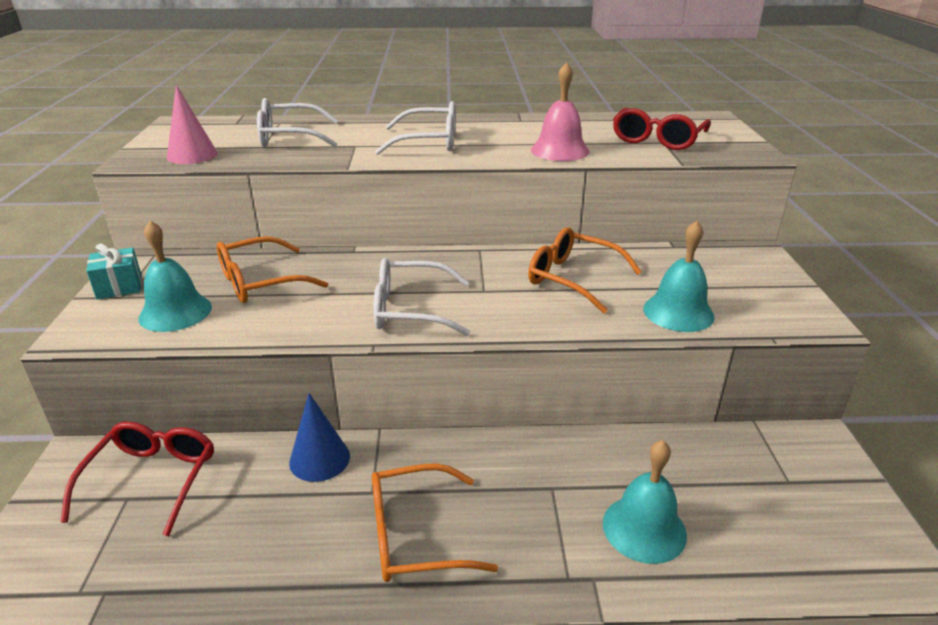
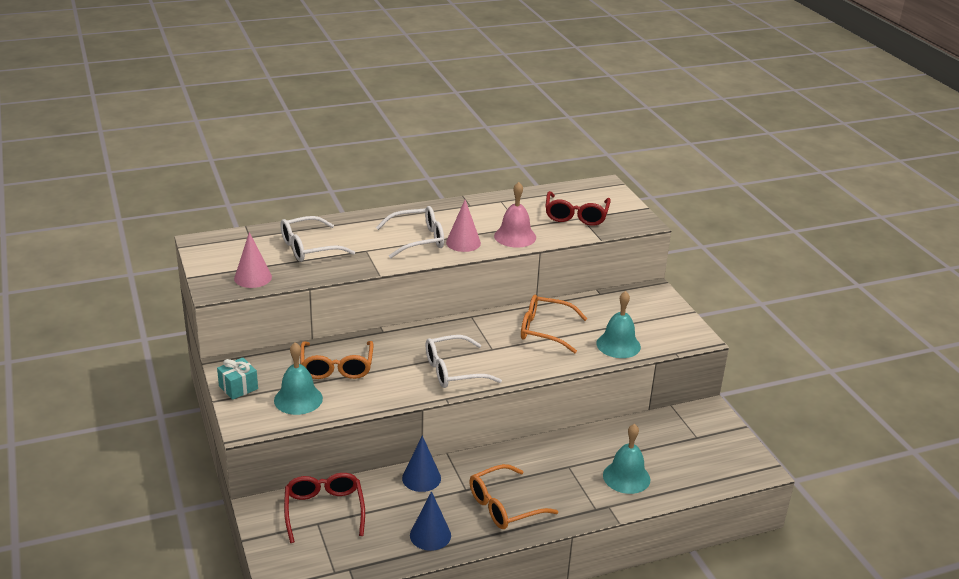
camera: 20 degrees left, 0 degrees up
(260, 282) = (337, 367): orange glasses -> orange glasses turned 45 degrees counterclockwise
(269, 560) = (430, 535): none -> blue cone
(485, 150) = (463, 242): none -> pink cone

